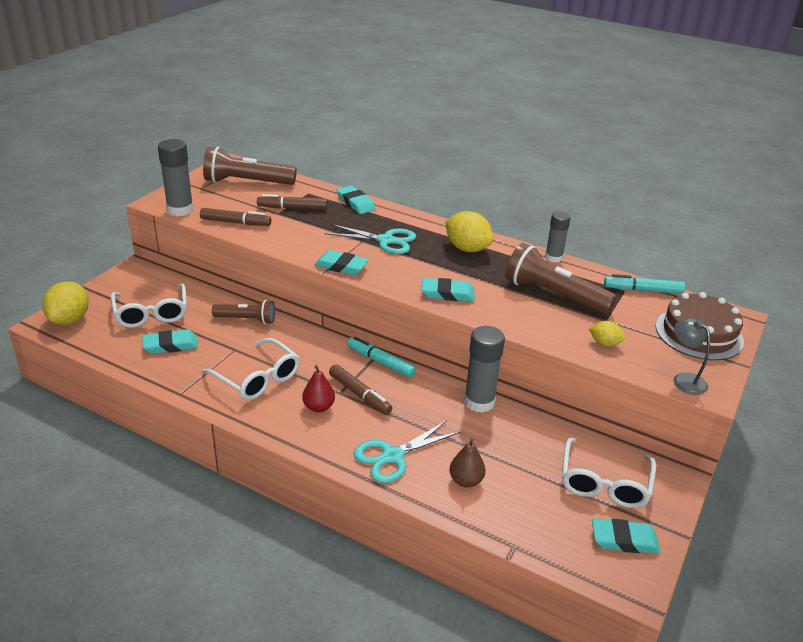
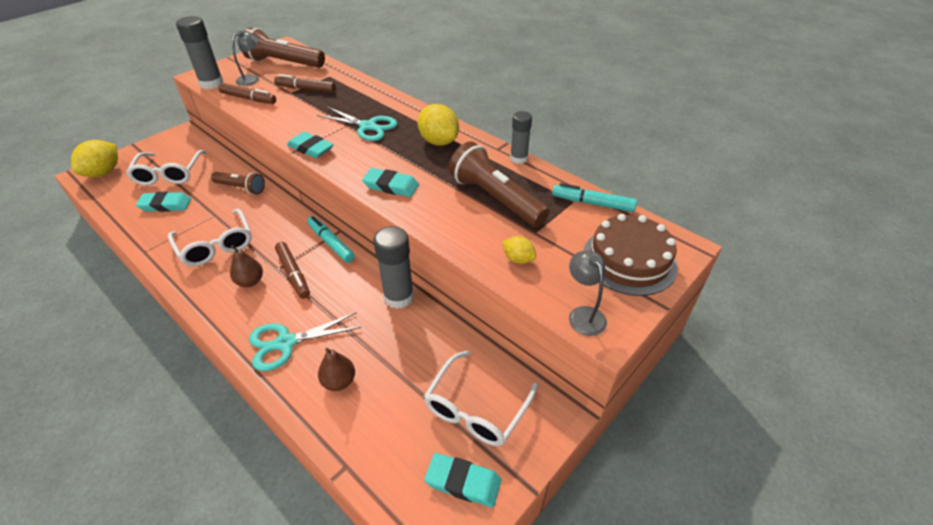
camera: 15 degrees right, 10 degrees up
(223, 201) = (252, 79): none -> grey lamp
(318, 407) = (250, 281): red pear -> brown pear
(355, 203) = (364, 88): turquoise eraser -> none

